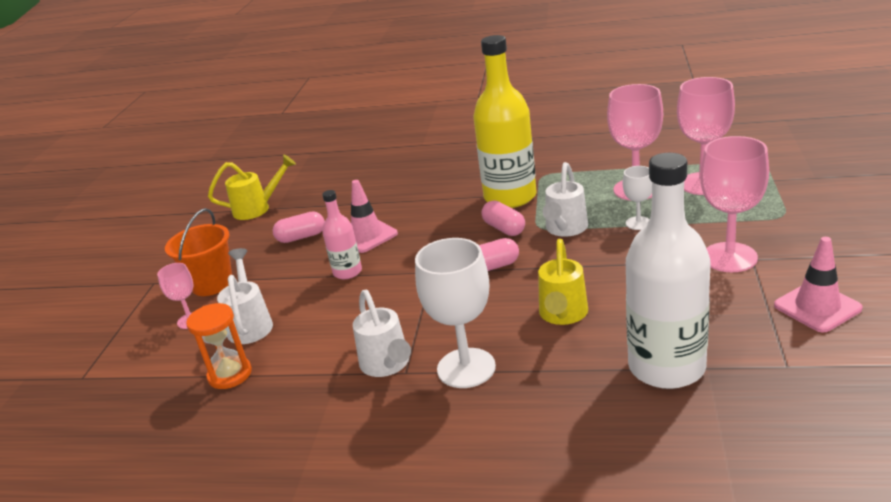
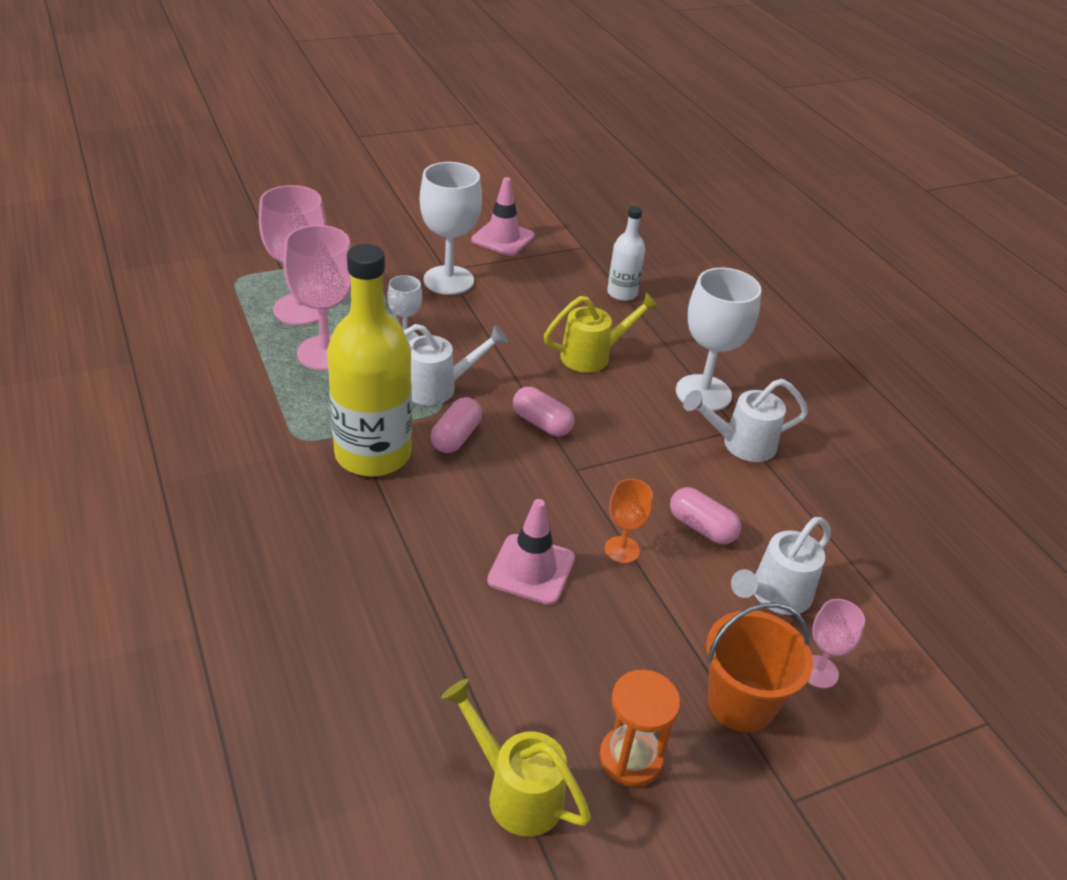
camera: 130 degrees left, 10 degrees up
(230, 374) = (851, 563): orange hourglass -> orange hourglass (631, 758)
(301, 237) = (571, 654): pink capsule -> pink capsule (701, 527)
(347, 272) = (622, 550): pink bottle -> orange goblet
(387, 365) = (740, 444): white watering can -> white watering can turned 135 degrees counterclockwise
(666, 367) = (622, 293): white bottle -> white bottle, size x0.51
(729, 257) = (448, 280): pink goblet -> white goblet

